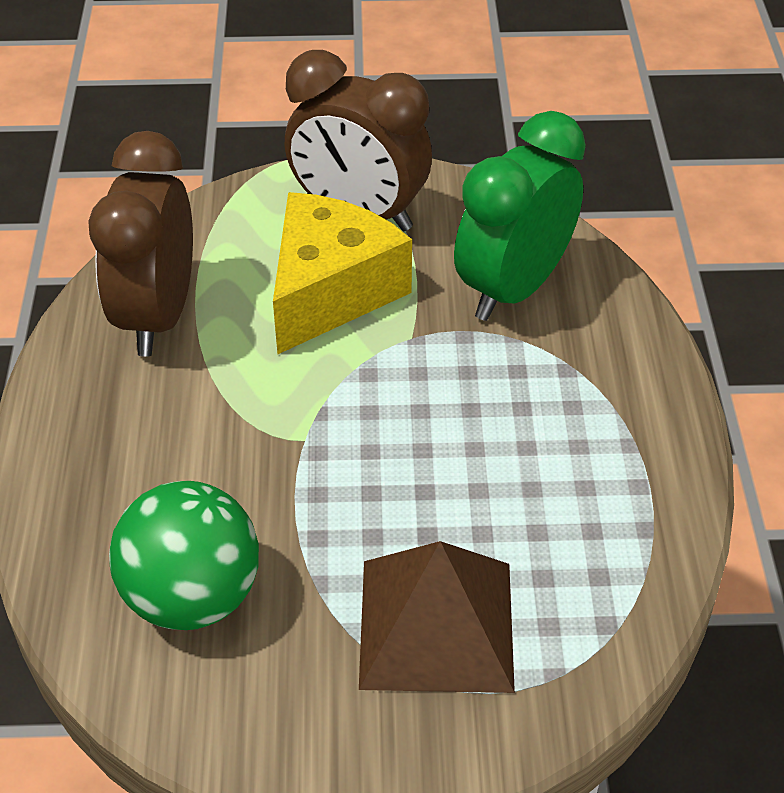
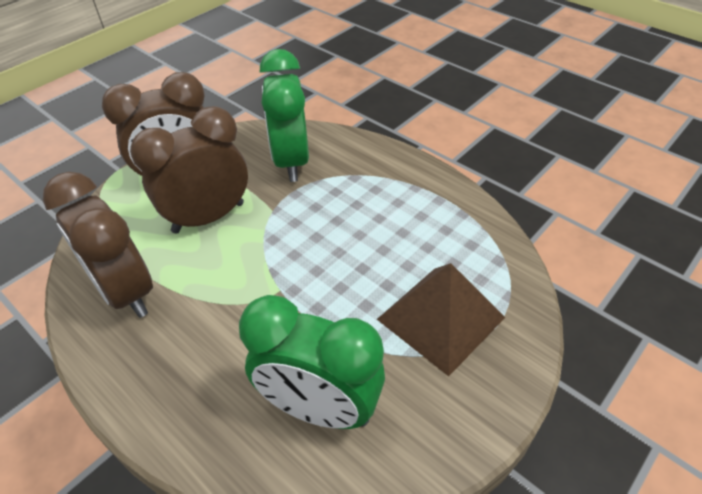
camera: 45 degrees left, 0 degrees up
(192, 596) = (319, 408): green ball -> green clock
(331, 292) = (208, 217): yellow cheese -> brown clock

